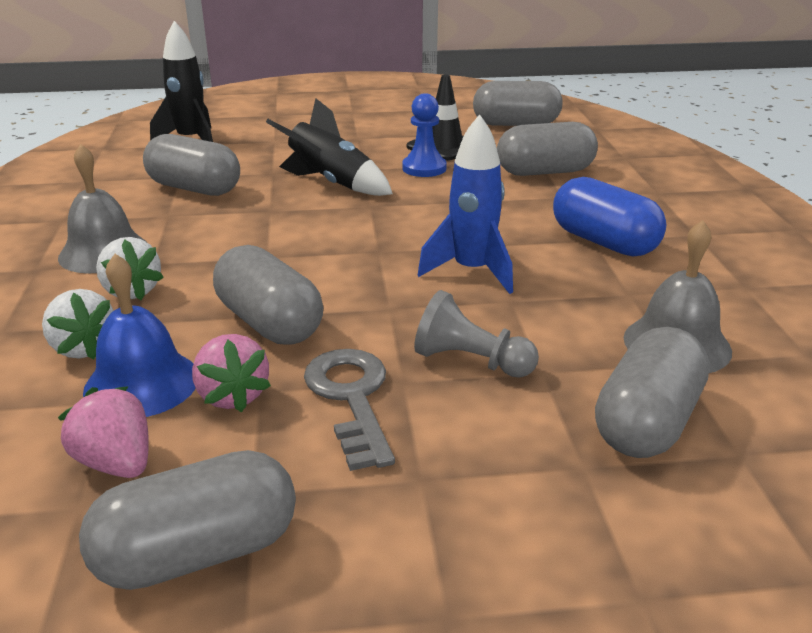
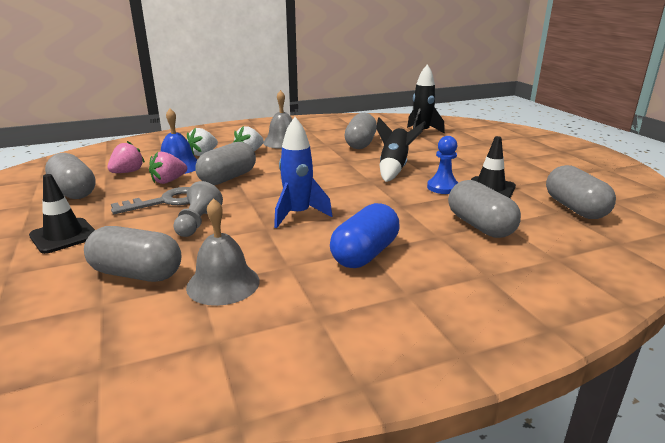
camera: 75 degrees right, 5 degrees down
(477, 534) = (64, 236): none -> black traffic cone

